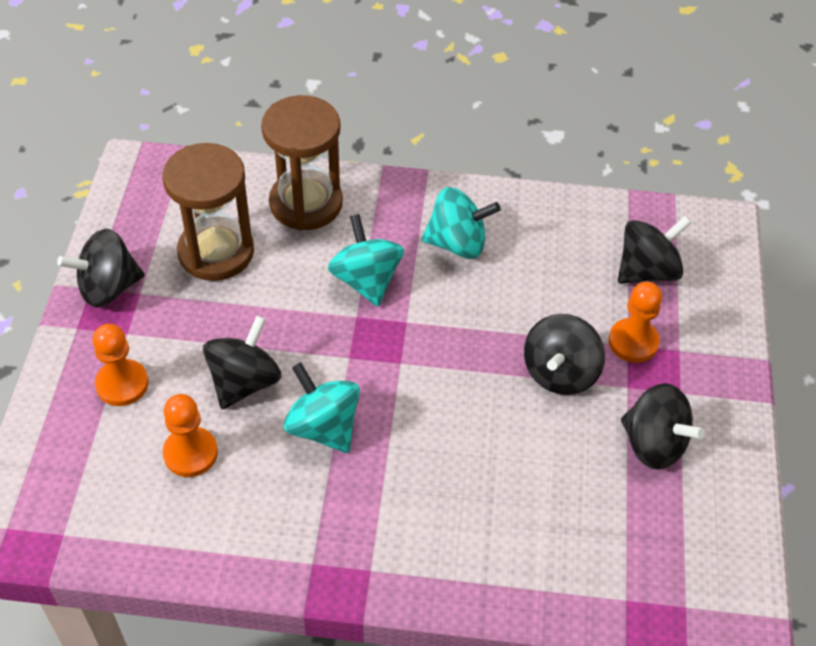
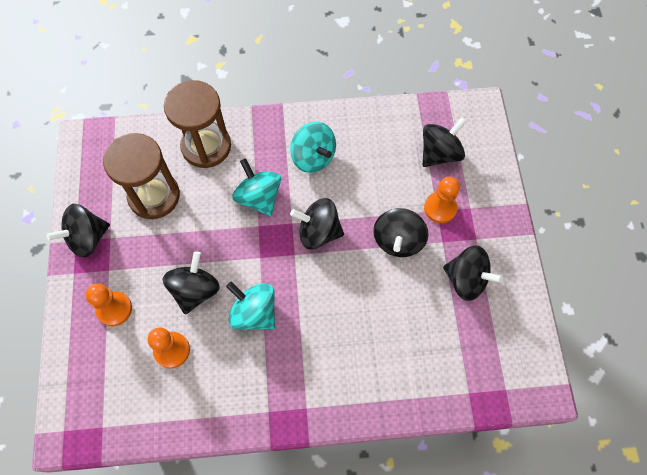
camera: 10 degrees left, 15 degrees up
(443, 340) = (318, 232): none -> black spinning top
(457, 243) = (313, 157): turquoise spinning top -> turquoise spinning top turned 60 degrees clockwise

